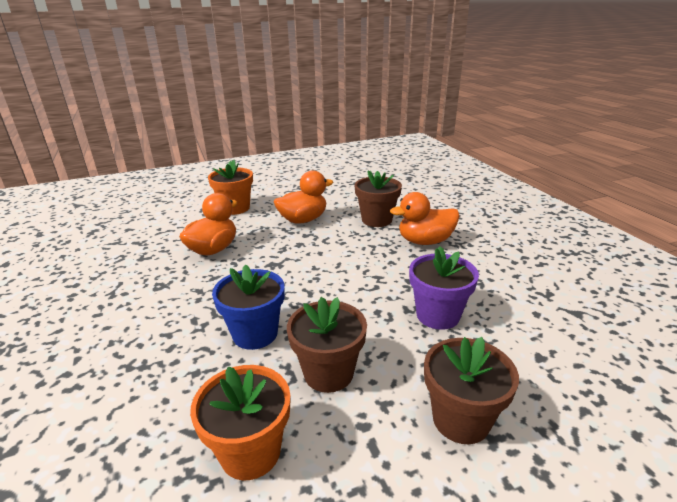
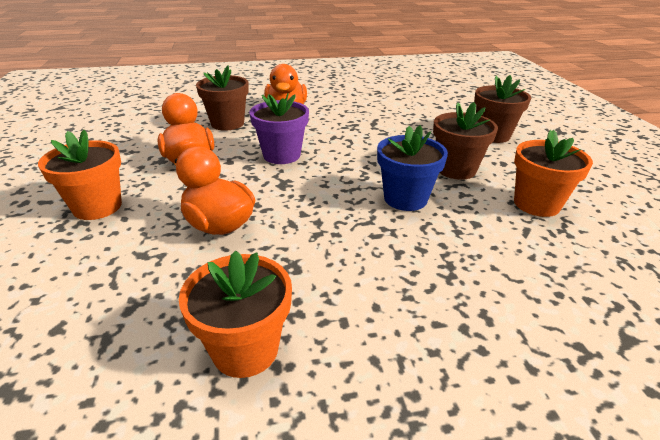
camera: 80 degrees left, 5 degrees up
(90, 282) = (245, 349): none -> orange flower pot
(438, 315) = (394, 124): purple flower pot -> purple flower pot (281, 155)

